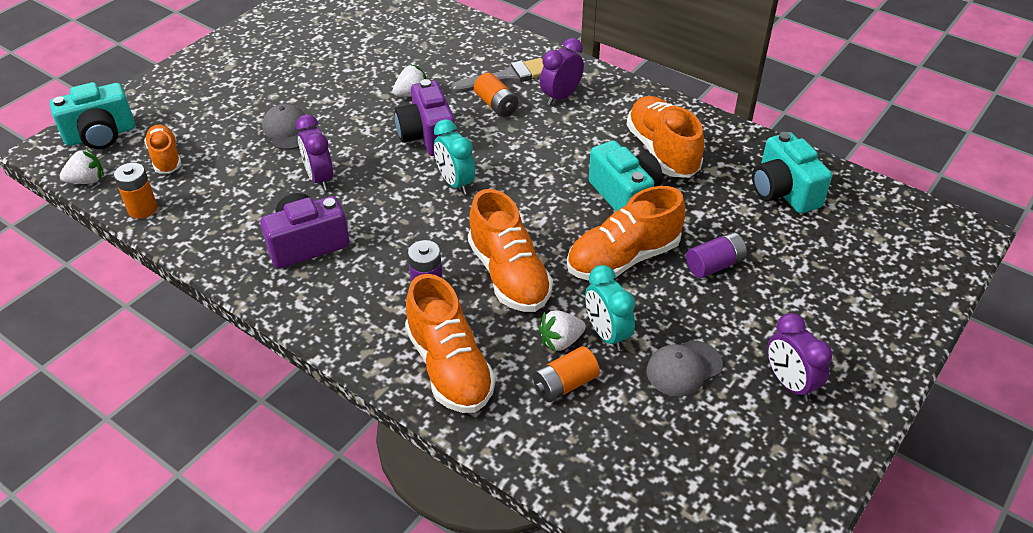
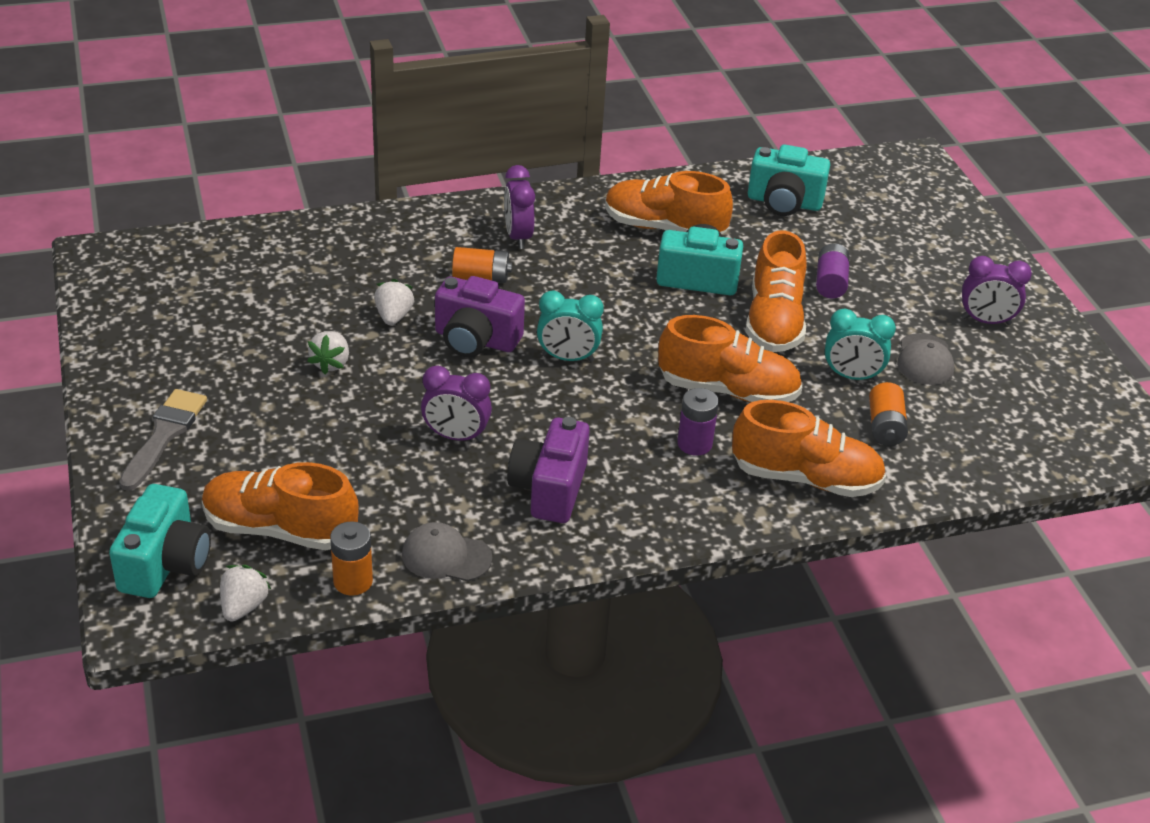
camera: 55 degrees left, 5 degrees down
(166, 158) = (280, 529): orange shoe -> orange shoe, size x1.65
(287, 130) = (345, 422): grey cap -> grey cap (446, 556)
(506, 77) = (445, 249): grey brush -> grey brush (164, 435)
(560, 341) = (835, 404): white strawberry -> white strawberry (331, 363)

